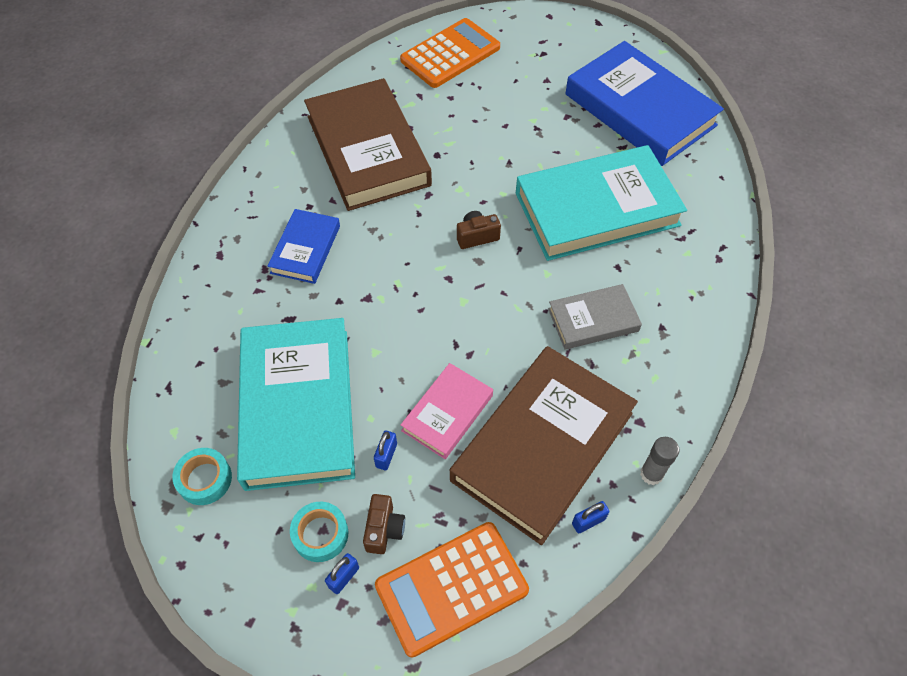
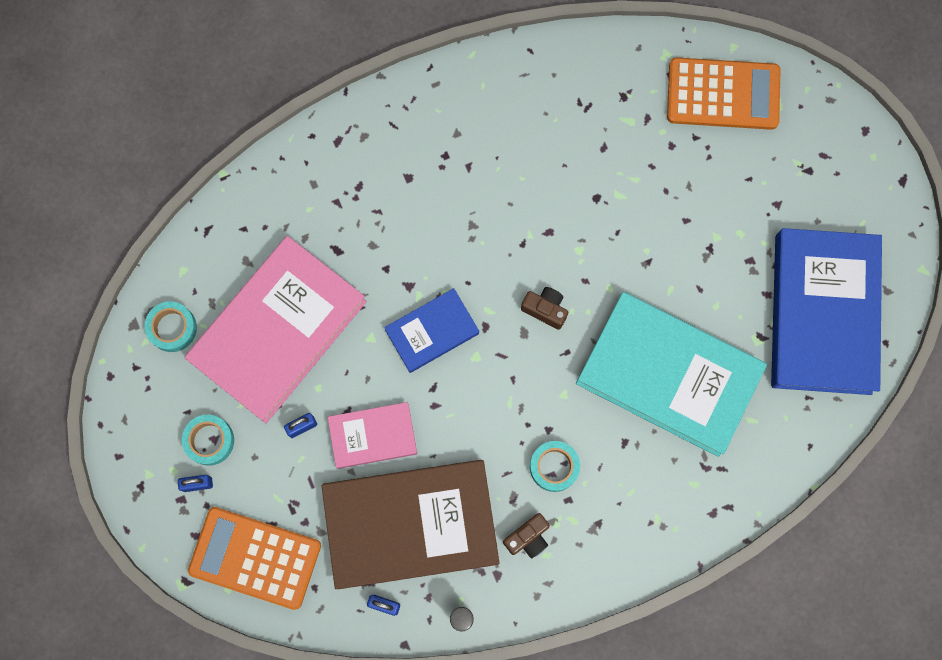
camera: 45 degrees right, 20 degrees up
(298, 407) = (278, 331): turquoise book -> pink book
(305, 249) = (404, 196): blue book -> blue book (432, 331)
(367, 150) = (544, 140): brown book -> none
(384, 529) = (251, 477): brown camera -> brown camera (528, 538)
(593, 320) = (554, 467): grey book -> turquoise tape

